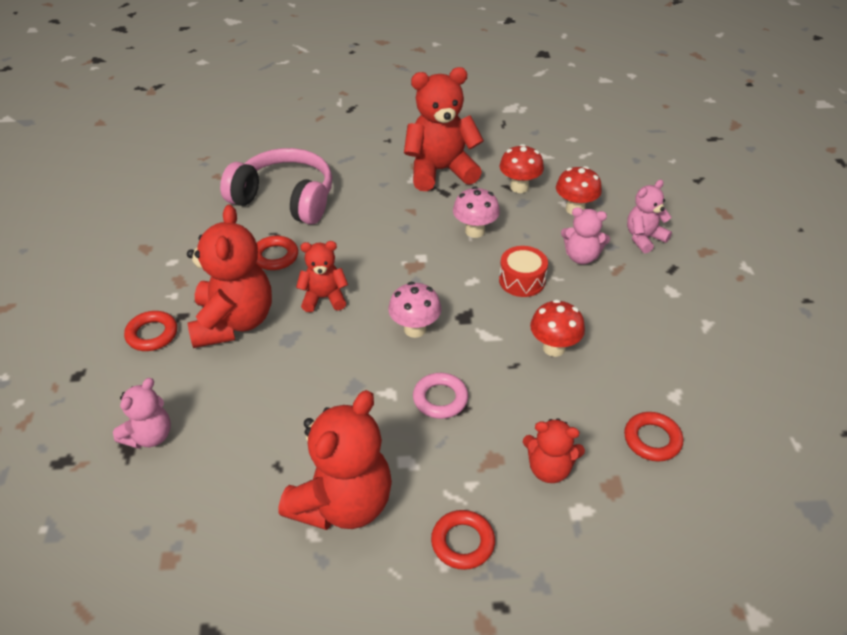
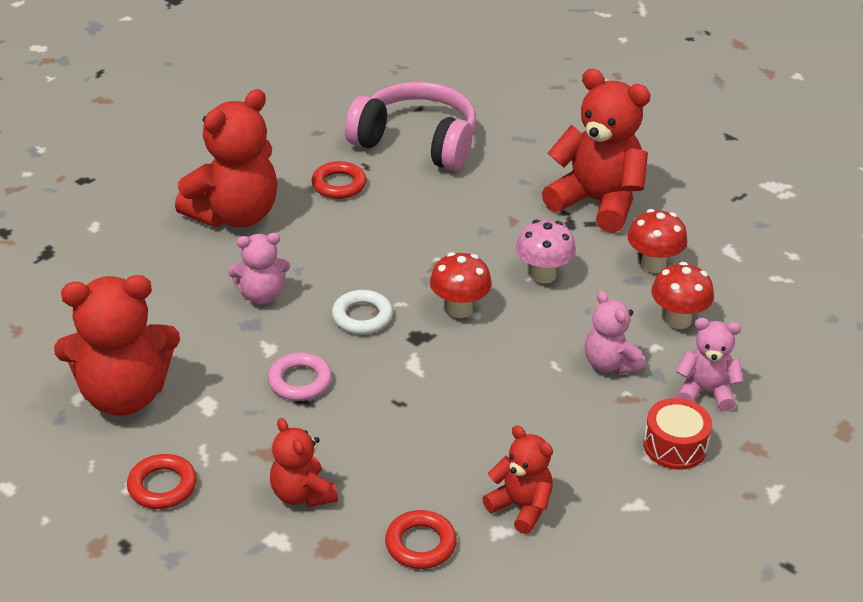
camera: 45 degrees right, 5 degrees down
(149, 436) = (71, 254): pink teddy bear -> pink teddy bear (261, 295)
(152, 334) = (168, 184): red ring -> none
(285, 199) = (416, 142): pink headphones -> pink headphones turned 45 degrees counterclockwise
(324, 298) = (328, 243): red teddy bear -> red teddy bear (521, 507)
(415, 329) = (362, 317): pink mushroom -> white ring
(522, 280) = (517, 344): red drum -> red drum (675, 446)
(554, 348) = (455, 415): red mushroom -> red mushroom (459, 309)

